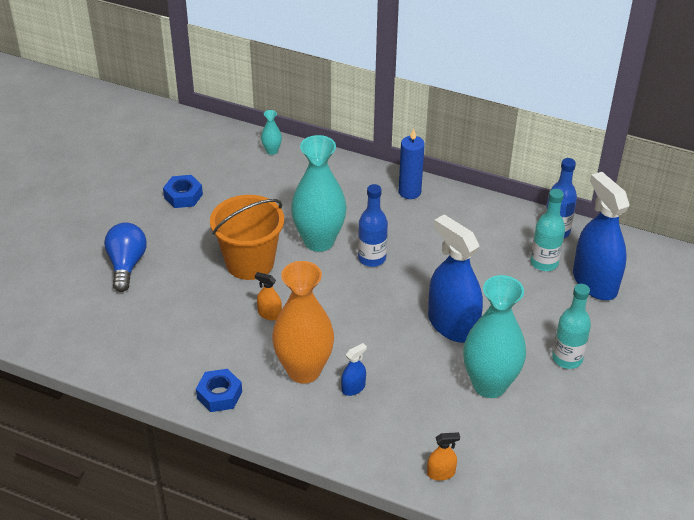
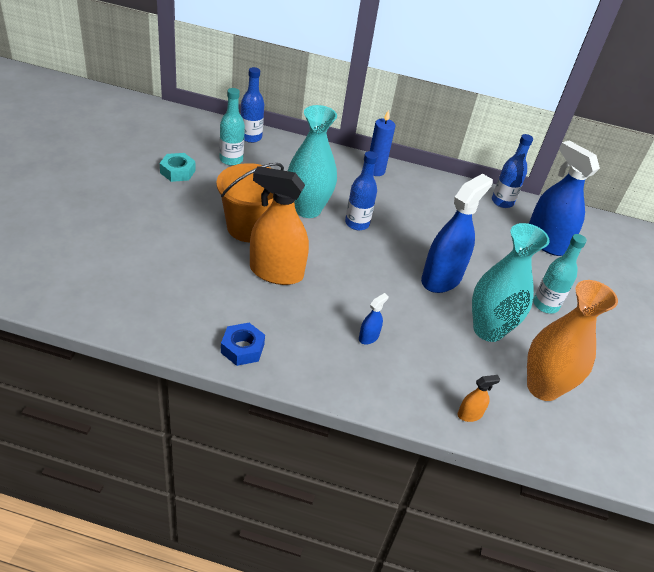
camera: 15 degrees left, 0 degrees up
(126, 265) = (132, 230): blue light bulb -> none
(183, 196) = (177, 172): blue nut -> turquoise nut
(269, 314) = (276, 272): orange spray bottle -> orange spray bottle, size x2.36
(272, 151) = (250, 137): turquoise vase -> blue bottle
(304, 370) = (319, 322): orange vase -> orange vase (543, 387)
(452, 325) = (441, 278): blue spray bottle -> blue spray bottle turned 90 degrees clockwise
(544, 263) = (501, 226): turquoise bottle -> turquoise bottle (231, 160)

